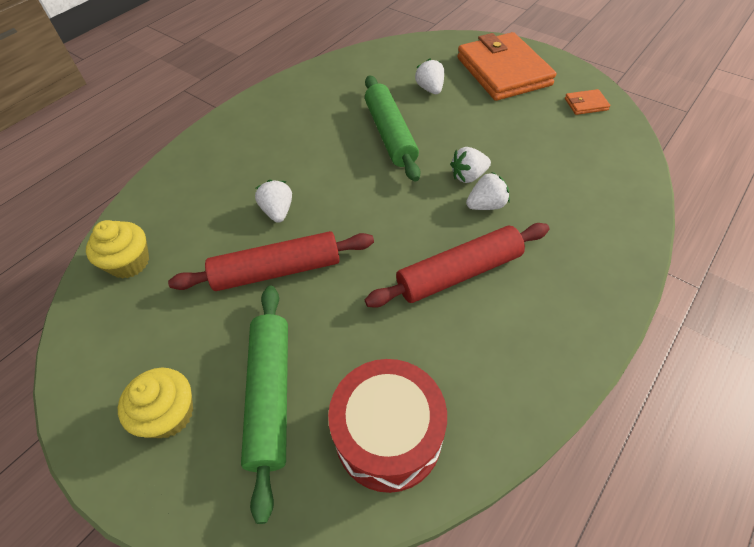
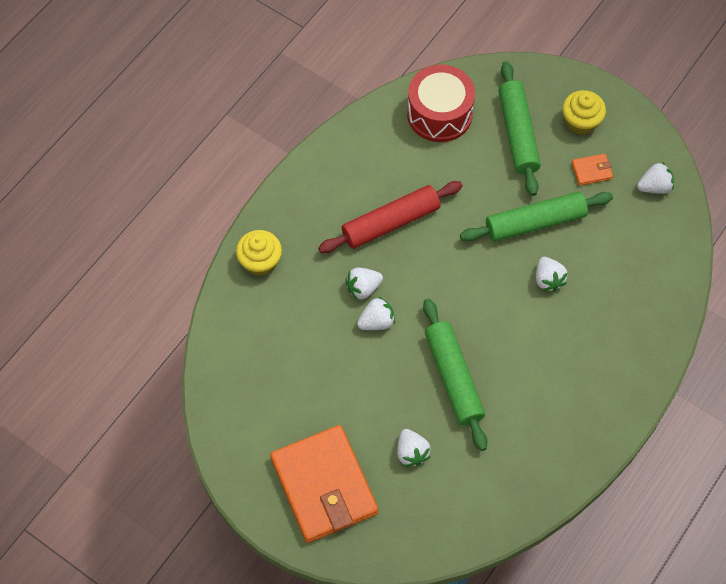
camera: 175 degrees right, 10 degrees up
(109, 312) = (654, 187): none -> white strawberry
(129, 262) = (659, 228): yellow cupcake -> yellow cupcake (260, 261)
(277, 270) = (535, 223): red rolling pin -> green rolling pin
(586, 104) = (242, 425): orange wallet -> orange wallet (591, 171)

